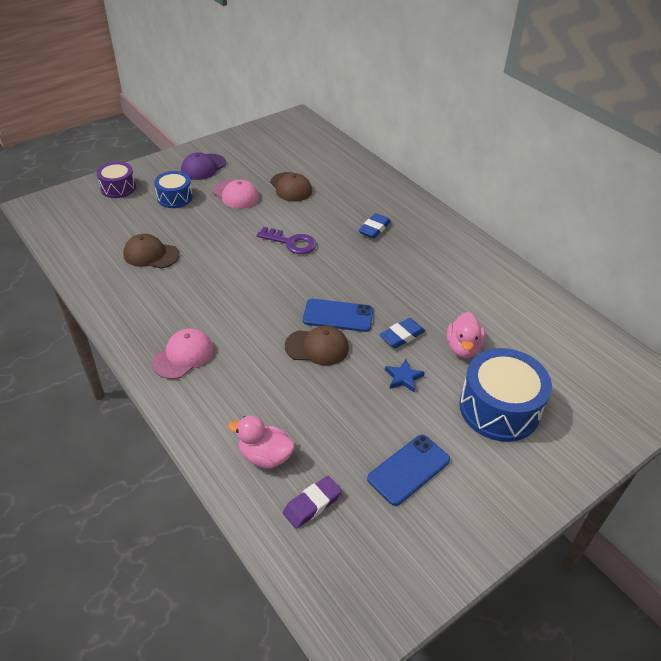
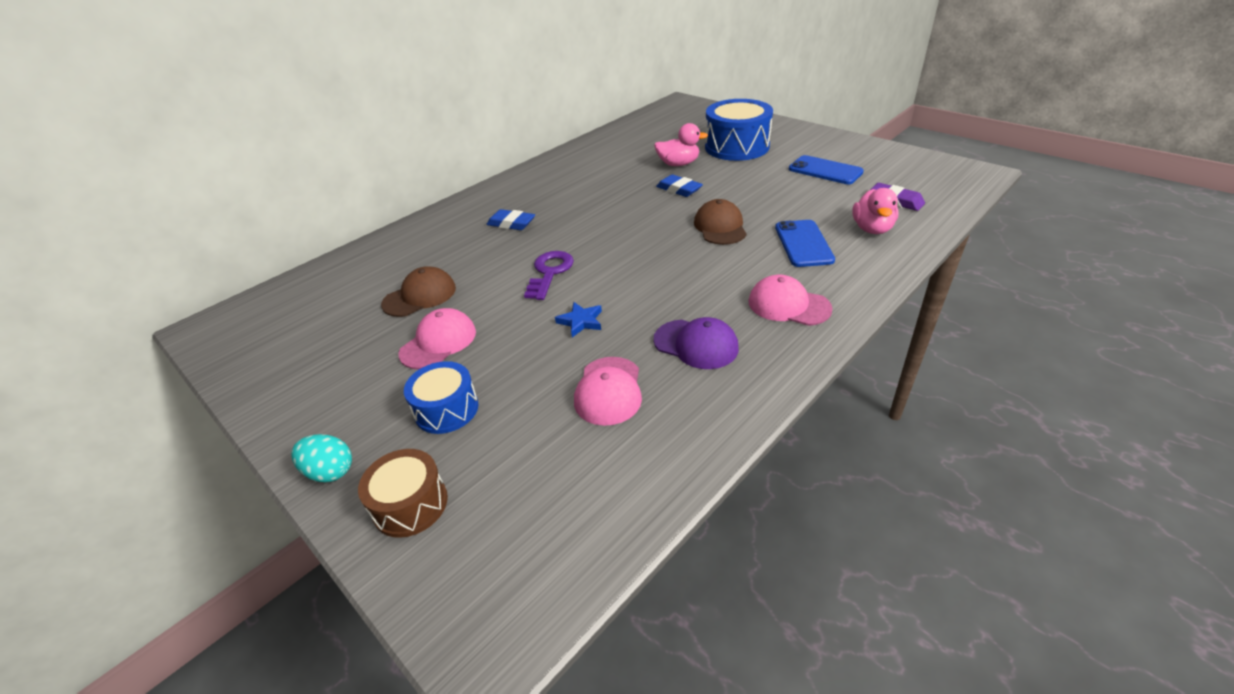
camera: 95 degrees left, 5 degrees down
(118, 188) = (410, 504): purple drum -> brown drum
(151, 254) = (608, 391): brown cap -> pink cap
(155, 166) = (330, 471): none -> turquoise egg
(203, 167) = (348, 400): purple cap -> purple cap (696, 344)
(338, 315) = (668, 223): blue phone -> blue phone (803, 244)
(403, 377) = (731, 183): blue star -> blue star (581, 321)

